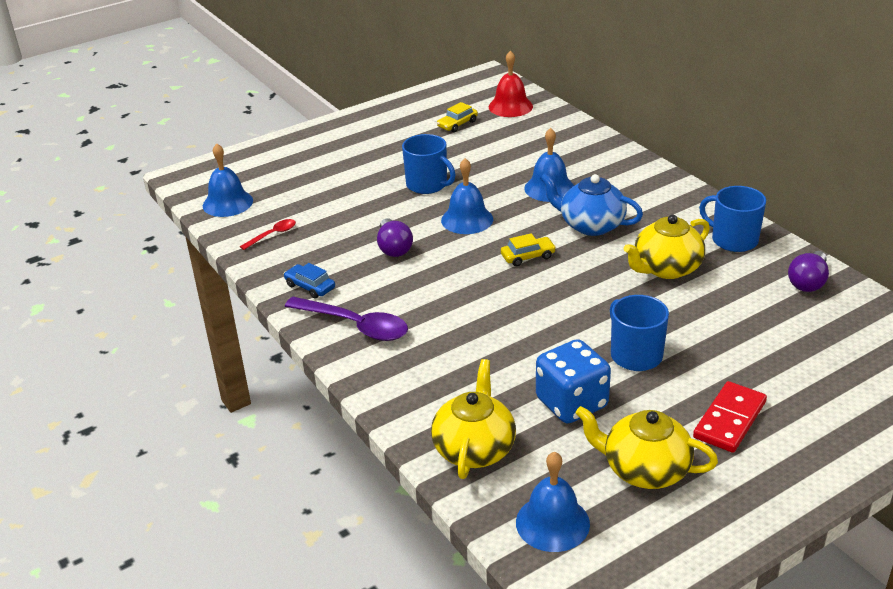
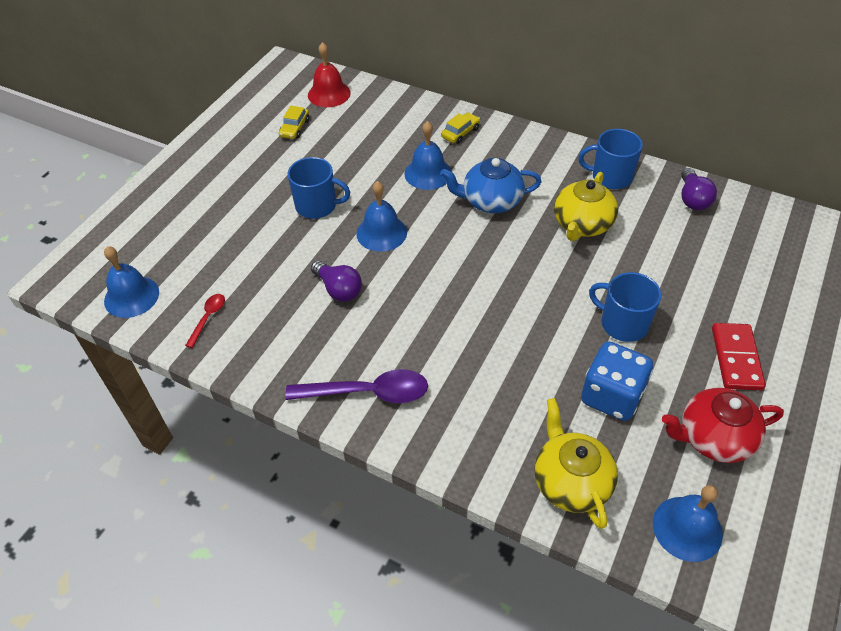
camera: 30 degrees left, 15 degrees up
(310, 286) = (291, 365): blue car -> none
(528, 256) = (463, 254): yellow car -> yellow car (460, 133)
(644, 469) = (713, 438): yellow teapot -> red teapot

